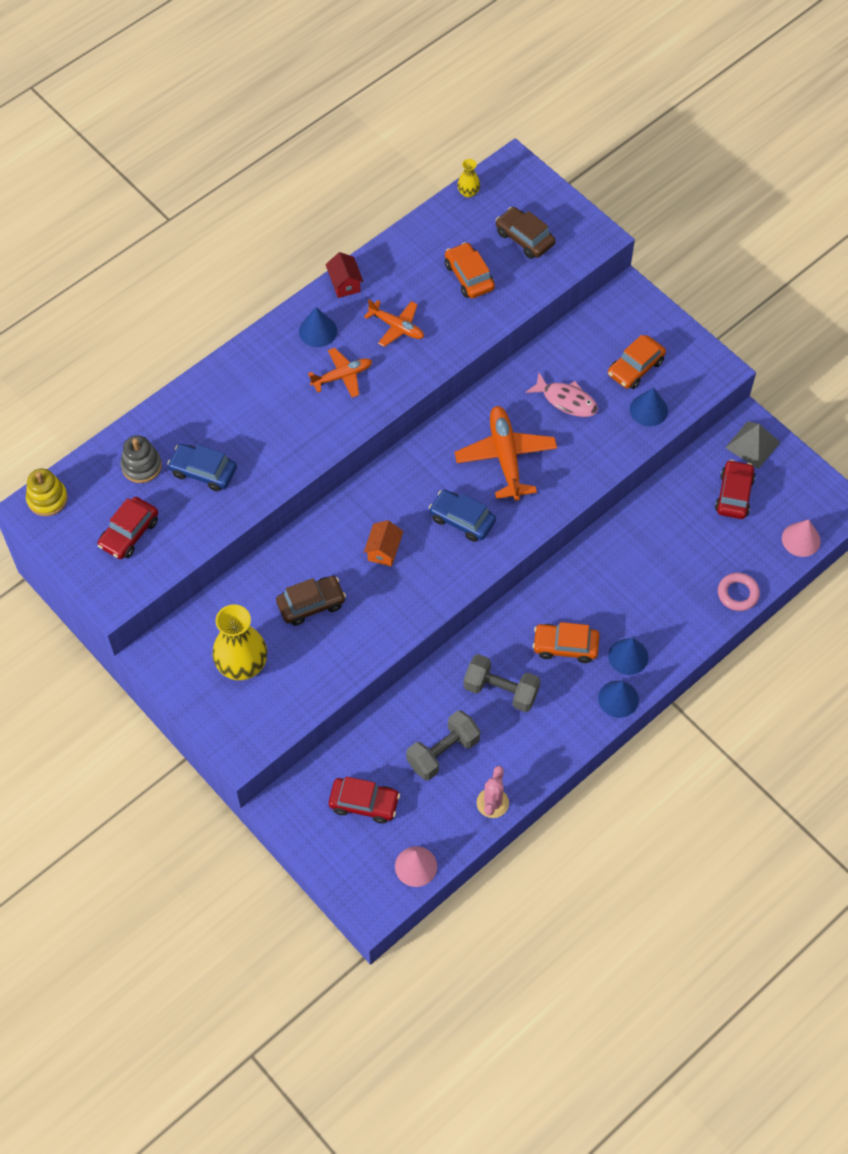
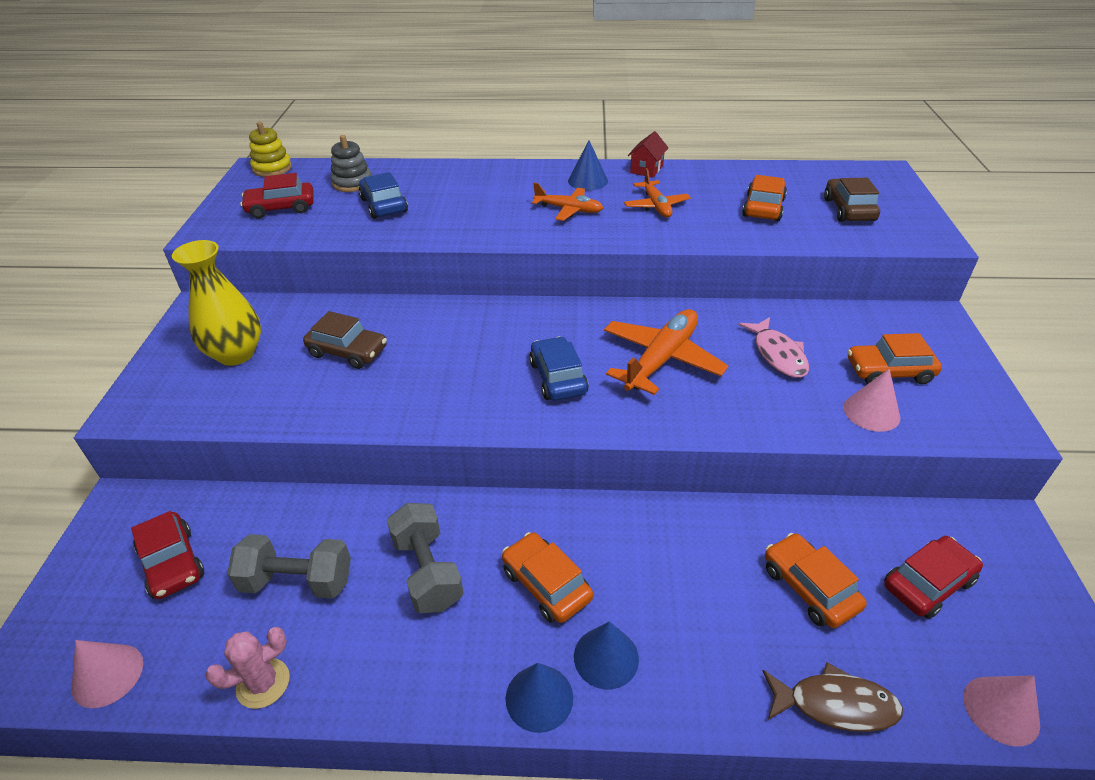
camera: 45 degrees right, 20 degrees down
(383, 550) = (459, 355): orange house -> none
(468, 192) = (823, 168): yellow vase -> none
(648, 410) = (871, 412): blue cone -> pink cone
(685, 542) = (809, 587): none -> orange car
(738, 594) = (835, 704): pink ring -> brown fish
(752, 445) = (1000, 549): grey pyramid -> none

